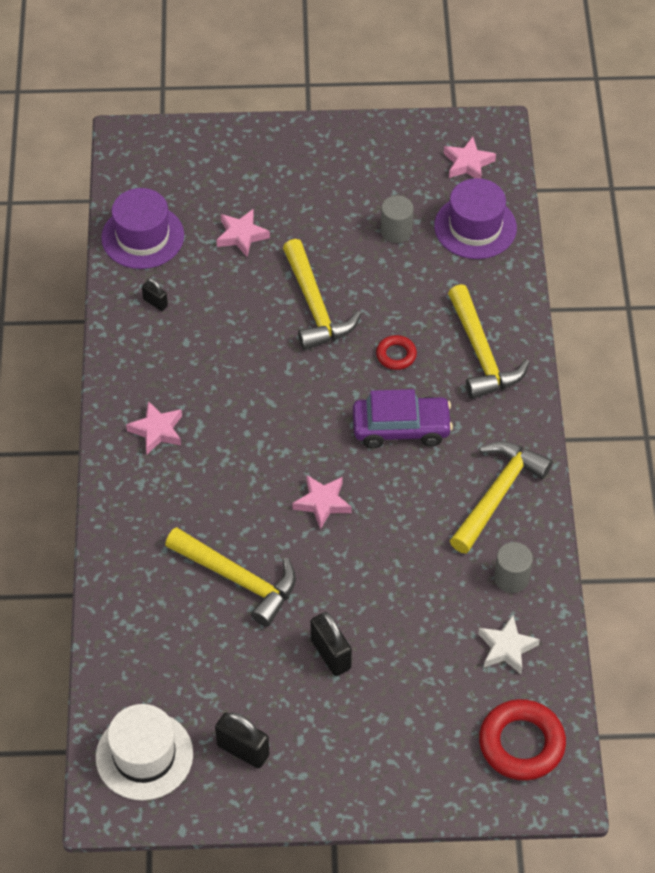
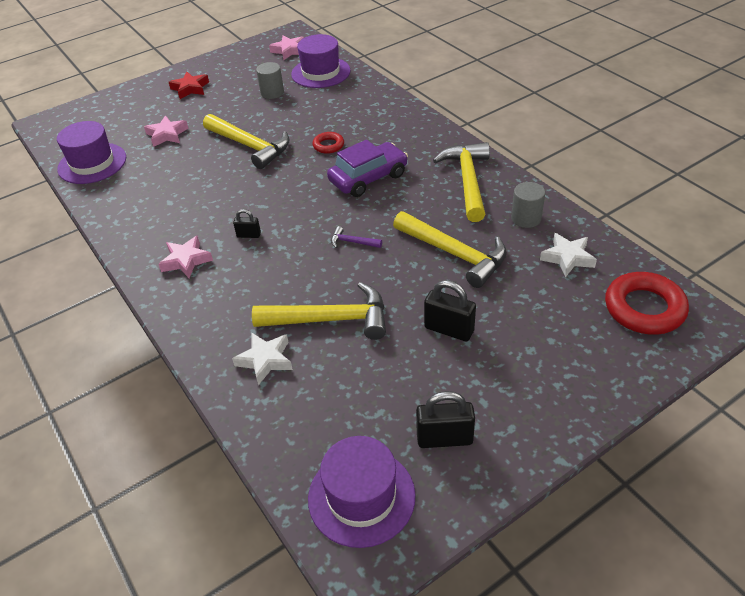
camera: 30 degrees left, 10 degrees down
(144, 755) = (361, 496): white hat -> purple hat
(155, 302) = (128, 192): black padlock -> black padlock (249, 235)
(155, 587) = (265, 360): none -> white star
(312, 169) = (190, 88): none -> red star
(322, 503) = (352, 242): pink star -> purple hammer
(481, 353) = (383, 122): yellow hammer -> yellow hammer (454, 254)

